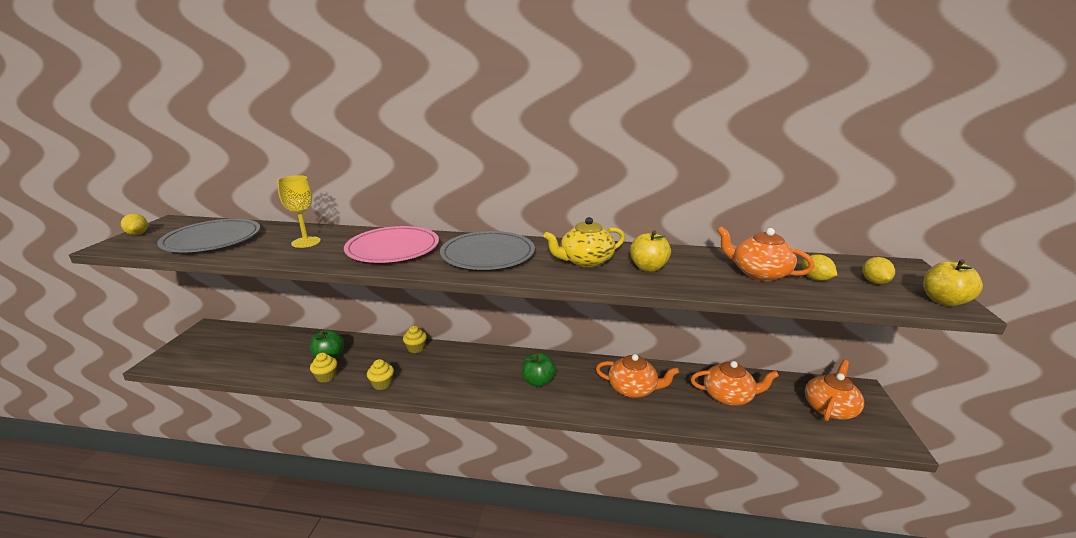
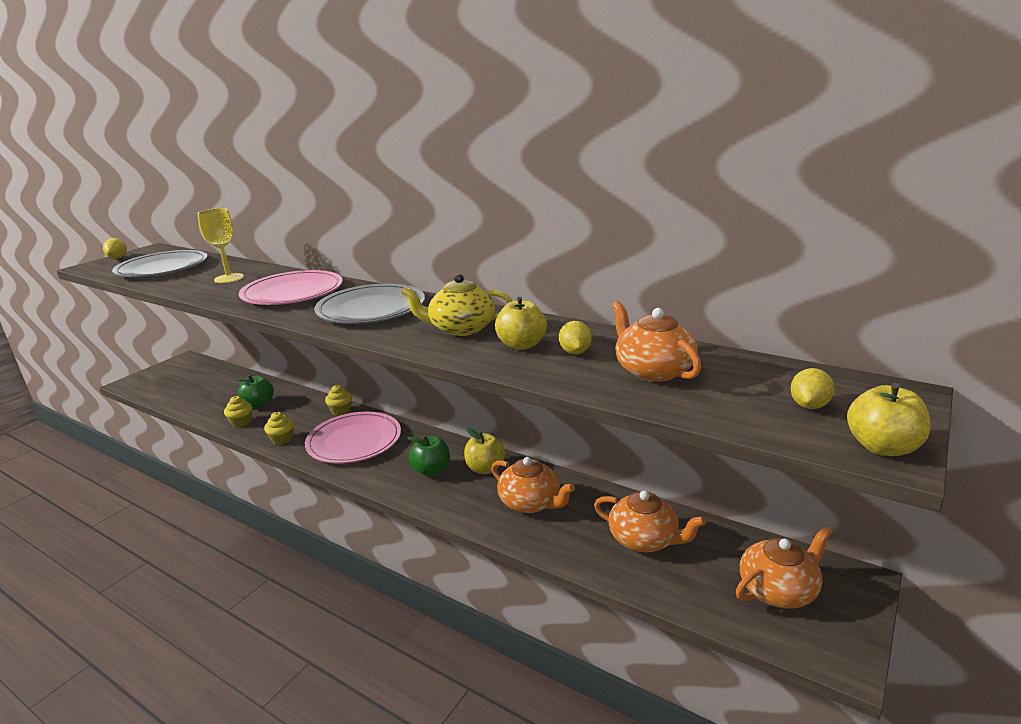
camera: 25 degrees right, 0 degrees up
(451, 371) = (354, 441): none -> pink plate
(577, 370) = (485, 468): none -> yellow apple
(815, 279) = (723, 389): yellow lemon -> yellow lemon (575, 352)

